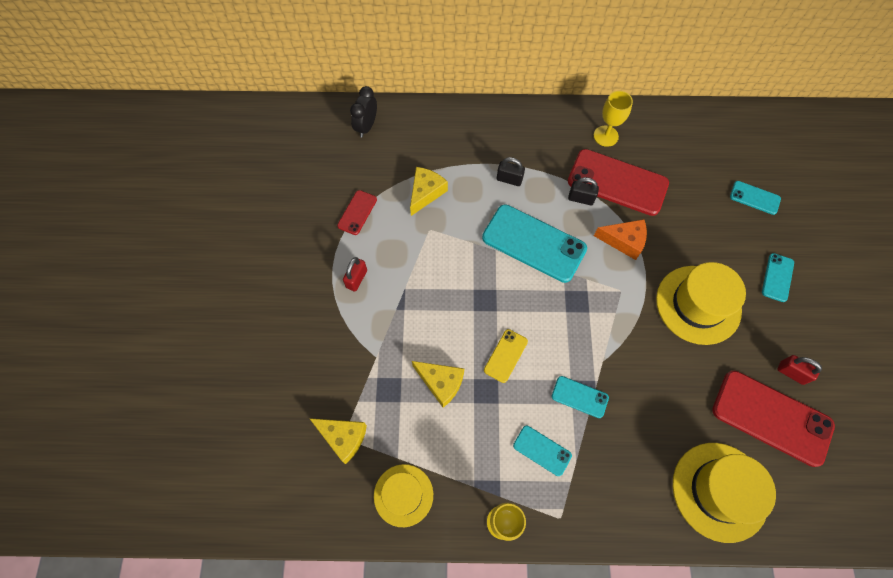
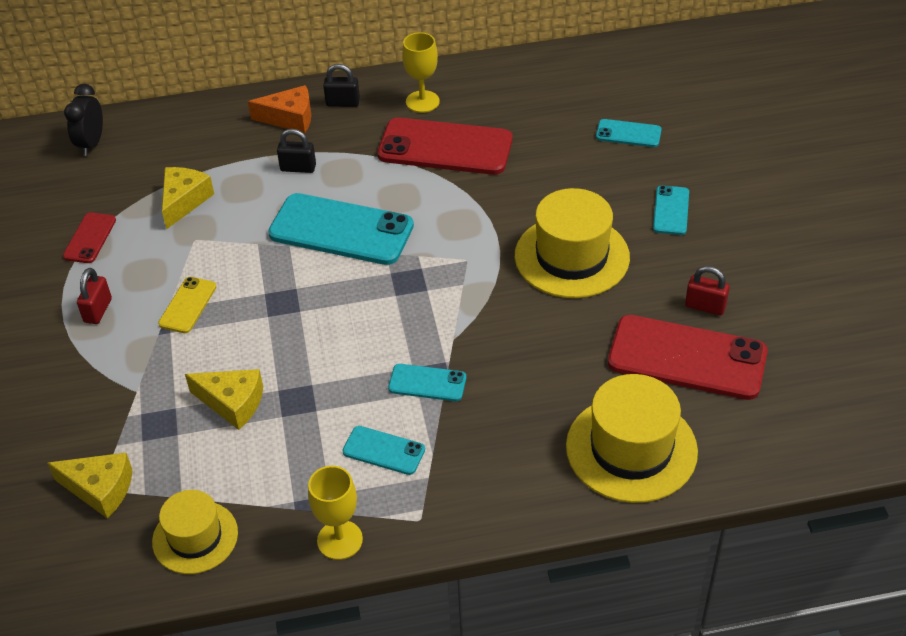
camera: 10 degrees left, 20 degrees down
(505, 356) = (319, 357): yellow phone -> yellow phone (188, 305)
(581, 199) = (398, 172): black padlock -> black padlock (343, 103)
(624, 241) = (463, 207): orange cheese -> orange cheese (290, 118)

